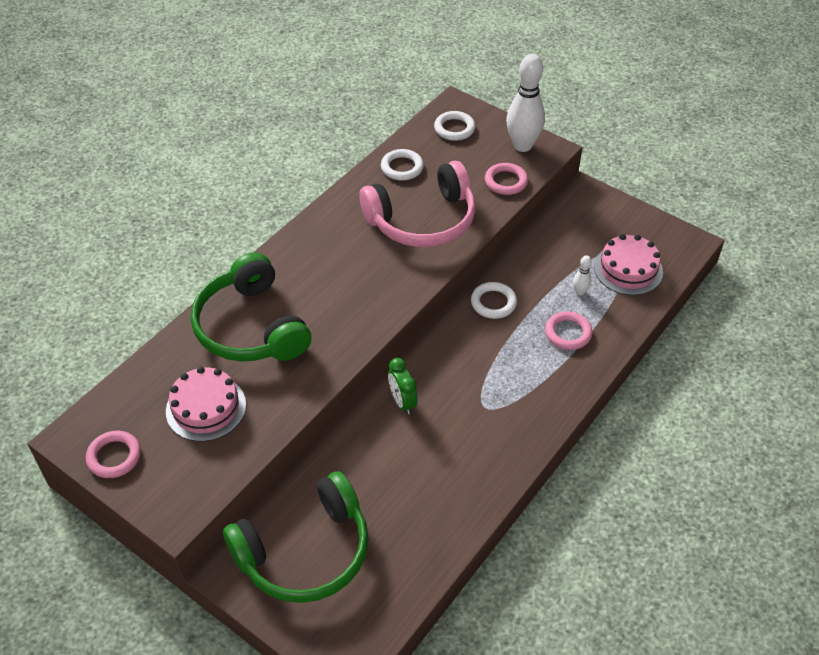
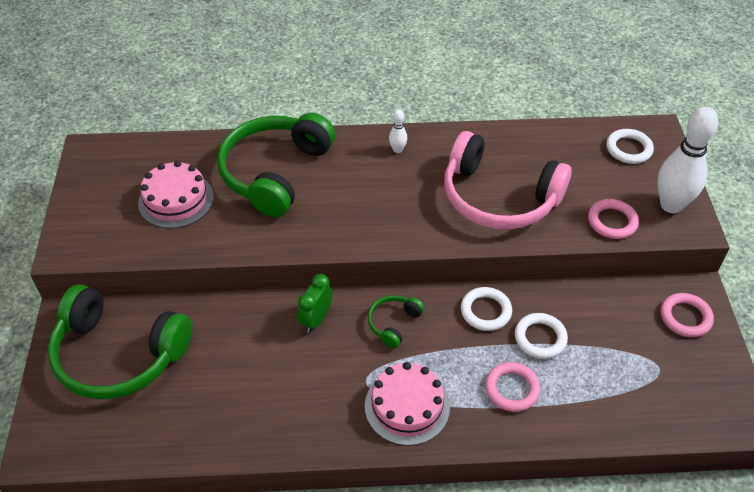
camera: 50 degrees right, 0 degrees up
(114, 457) = (90, 183): pink ring -> pink ring (685, 317)
(402, 167) = (540, 147): white ring -> white ring (540, 338)
(452, 359) = (393, 323): none -> green headphones
(580, 292) = (570, 367): white bowling pin -> white bowling pin (397, 150)
(628, 269) = (643, 388): pink cake -> pink cake (407, 406)

